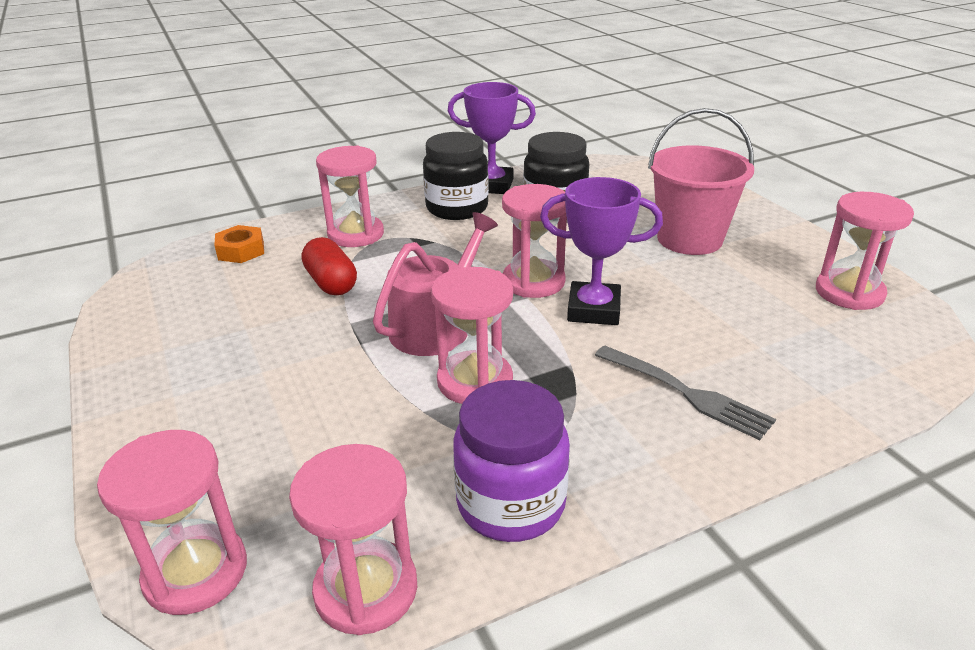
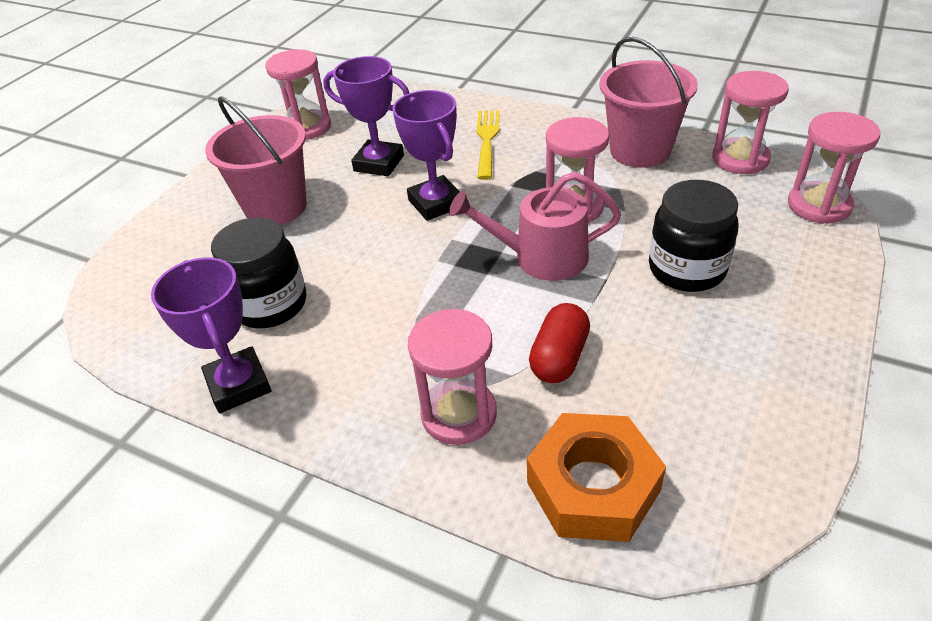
camera: 125 degrees left, 10 degrees up
(241, 251) = (593, 486): orange nut -> orange nut, size x1.78
(457, 208) = (325, 375): black jar -> black jar (686, 269)
(511, 503) = (640, 150): purple jar -> pink bucket
(533, 282) = (426, 247): pink hourglass -> none
(684, 392) = (487, 141): grey fork -> yellow fork
(713, 307) = (379, 163): none -> purple trophy

